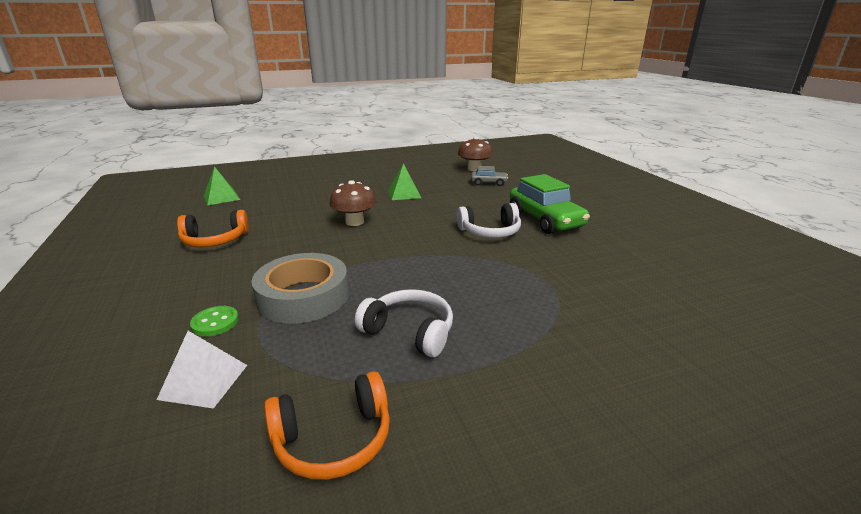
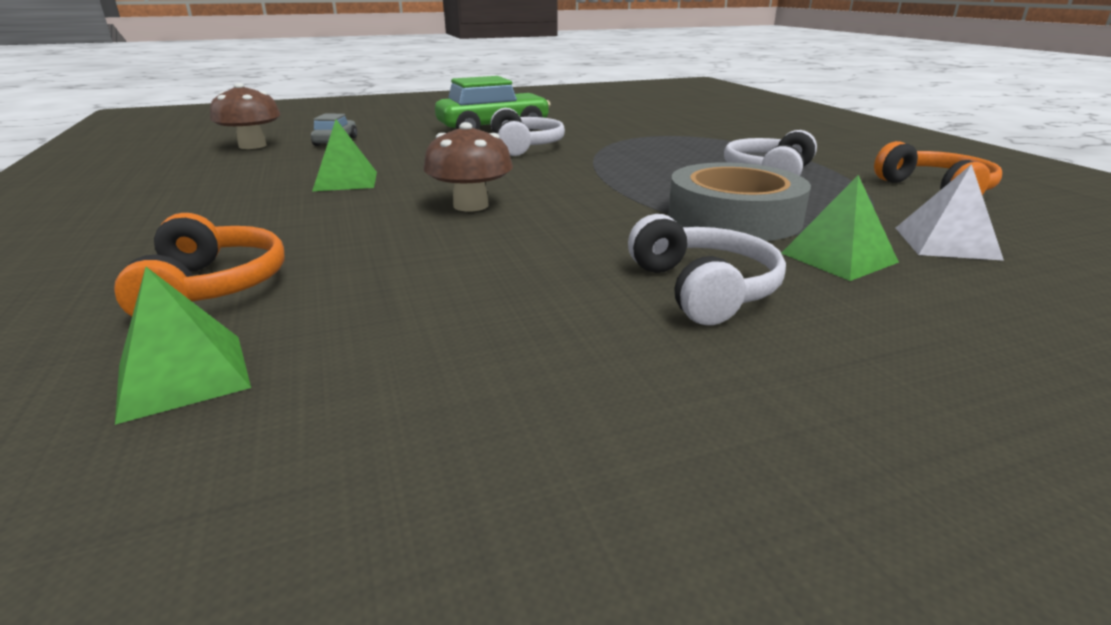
camera: 90 degrees left, 0 degrees up
(210, 273) = (702, 289): none -> white headphones
(215, 240) = (546, 315): orange headphones -> orange headphones (211, 287)
(215, 322) = (838, 257): green button -> green pyramid

